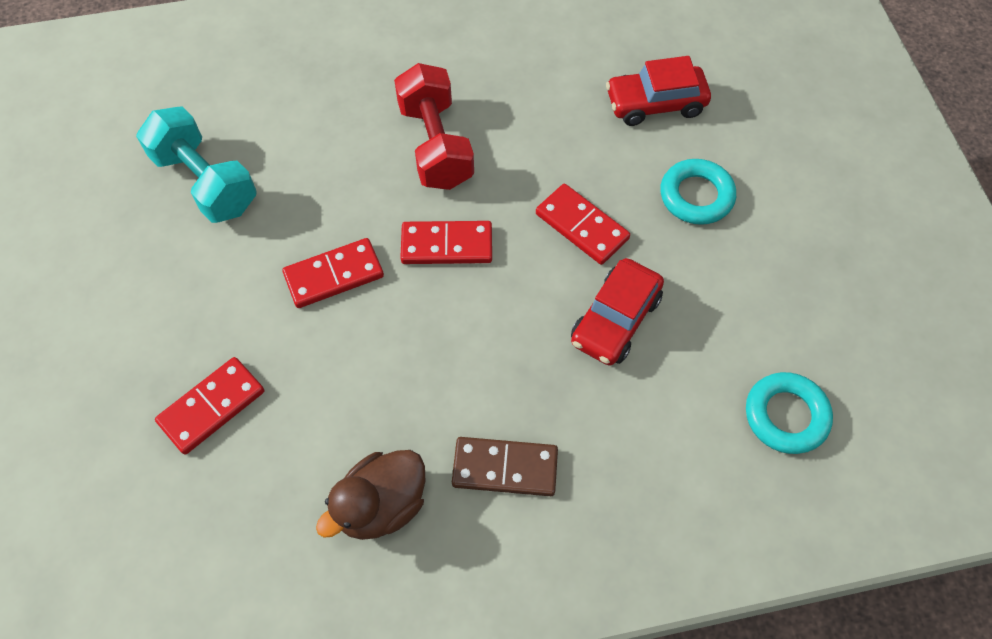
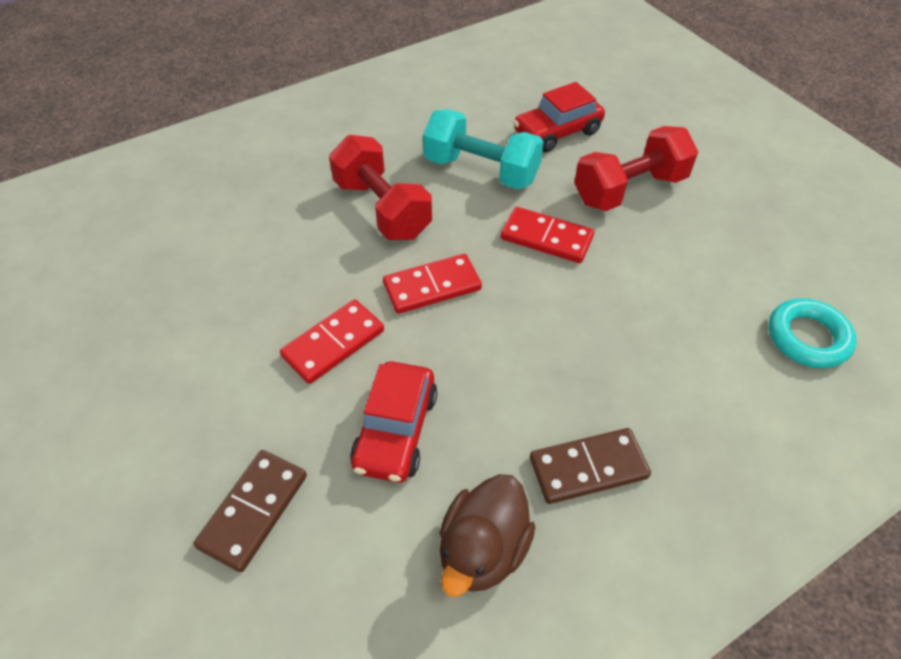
camera: 20 degrees left, 10 degrees down
(205, 182) = (165, 297): turquoise dumbbell -> turquoise dumbbell (481, 170)
(212, 407) = (253, 511): red domino -> brown domino
(615, 320) = (617, 304): red car -> red car (395, 430)
(696, 196) = (629, 189): turquoise ring -> red dumbbell

